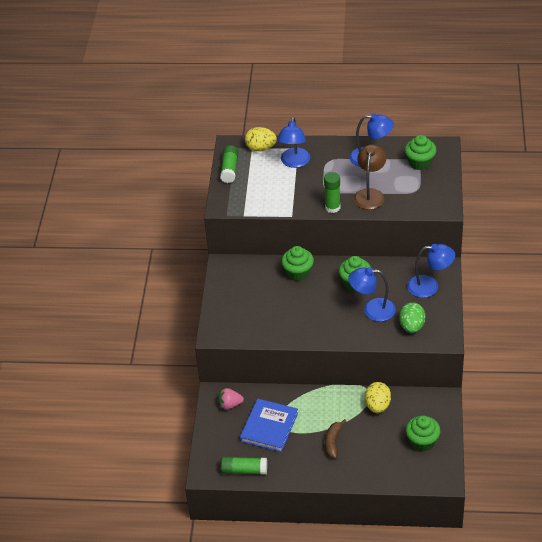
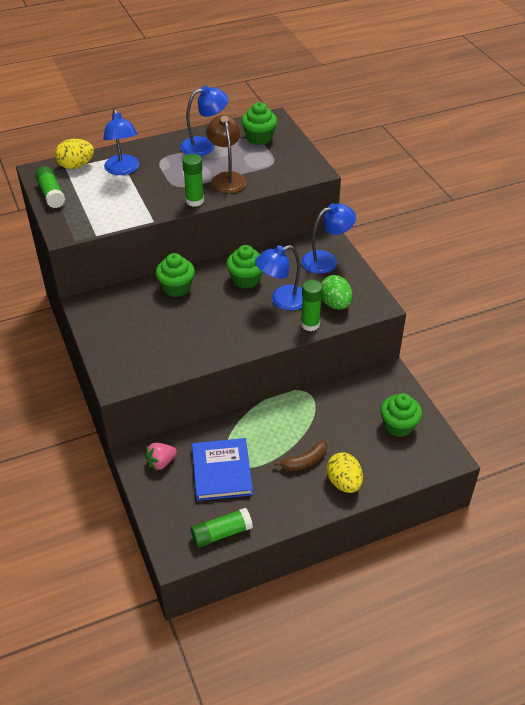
camera: 30 degrees left, 0 degrees up
(333, 442) = (304, 461): brown banana -> brown banana turned 105 degrees counterclockwise
(377, 406) = (327, 405): yellow egg -> yellow egg (344, 482)
(381, 337) = (310, 324): none -> green glue stick

